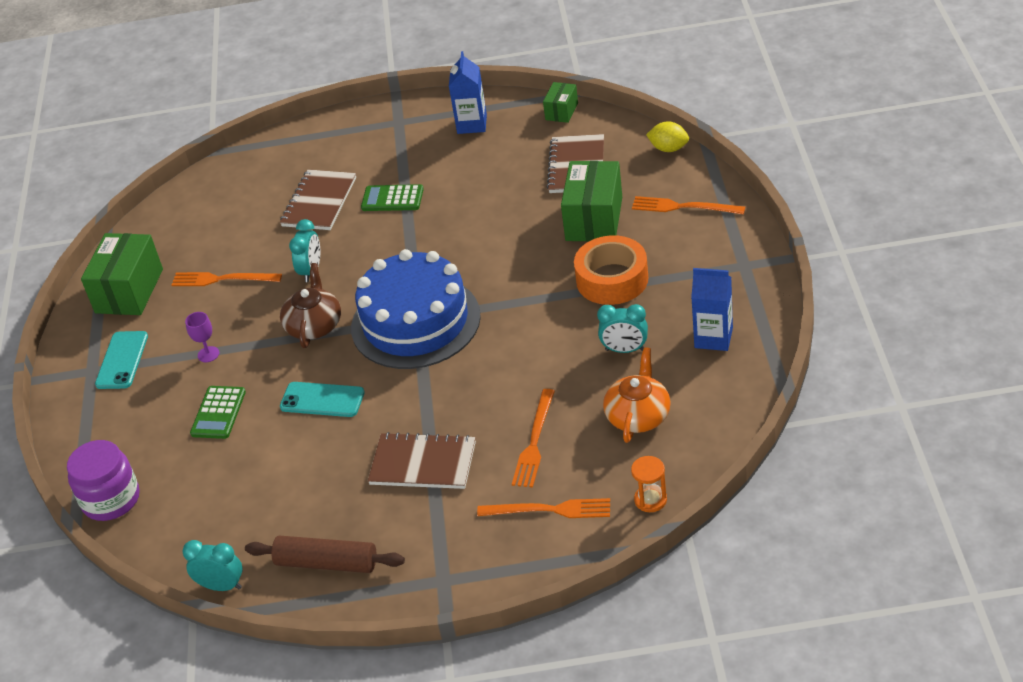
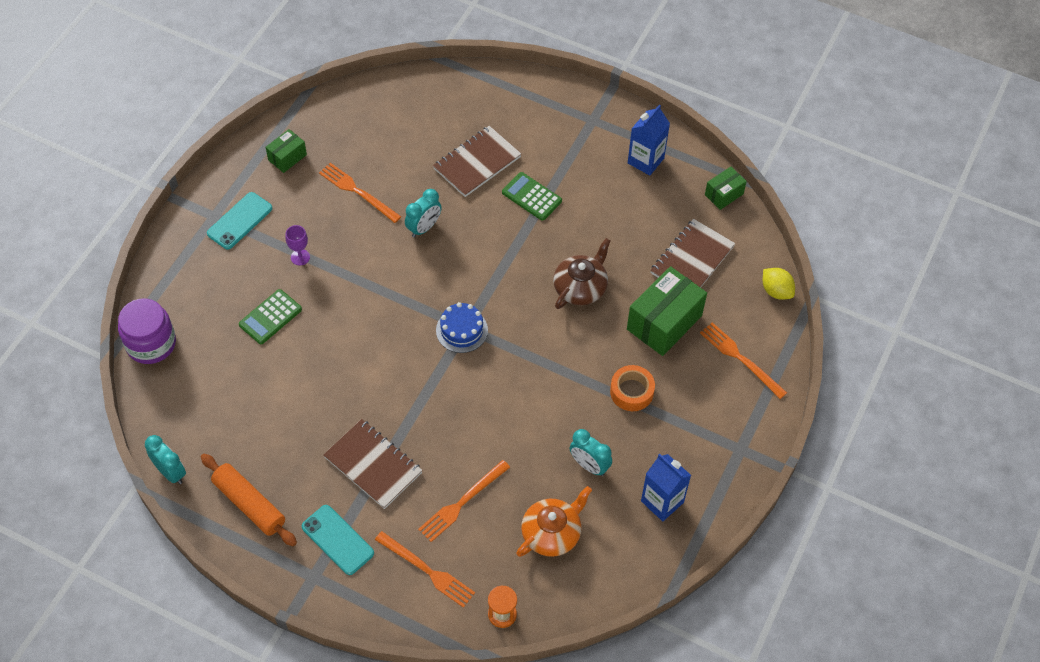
camera: 25 degrees right, 15 degrees up
(129, 291) = (287, 157): green box -> green box, size x0.53
(314, 325) = (390, 282): brown teapot -> brown teapot (580, 287)
(322, 400) = (346, 356): turquoise phone -> turquoise phone (337, 540)
(326, 563) = (249, 504): brown rolling pin -> orange rolling pin
(415, 322) = (461, 330): blue cake -> blue cake, size x0.44
(612, 279) = (631, 392): orange tape -> orange tape, size x0.65

